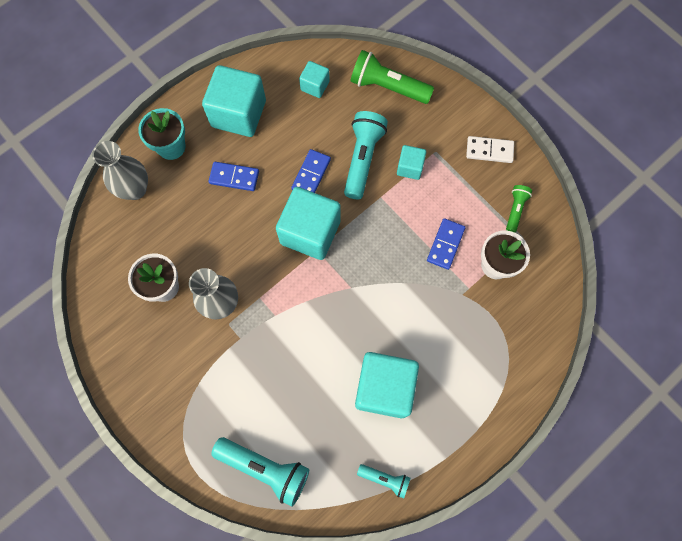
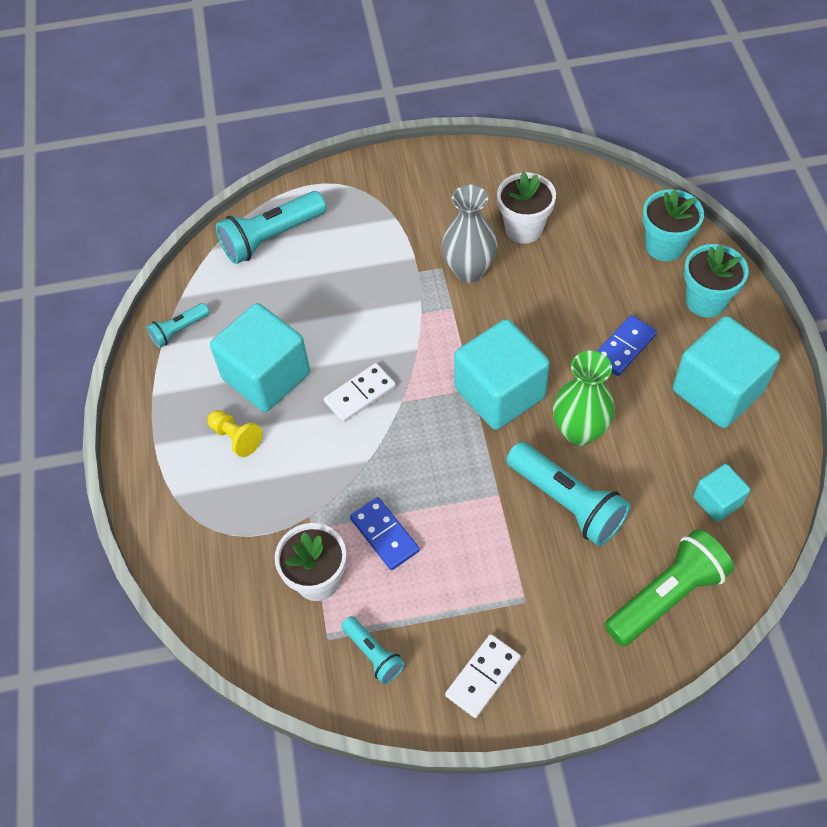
camera: 125 degrees right, 15 degrees down
(135, 189) = (664, 246): grey vase -> turquoise flower pot
(311, 174) = (579, 431): blue domino -> green vase
(361, 317) = (360, 394): none -> white domino
(410, 167) = (519, 553): turquoise cube -> none
(440, 376) = (236, 438): none -> yellow pawn
(515, 210) = (373, 654): green flashlight -> turquoise flashlight

